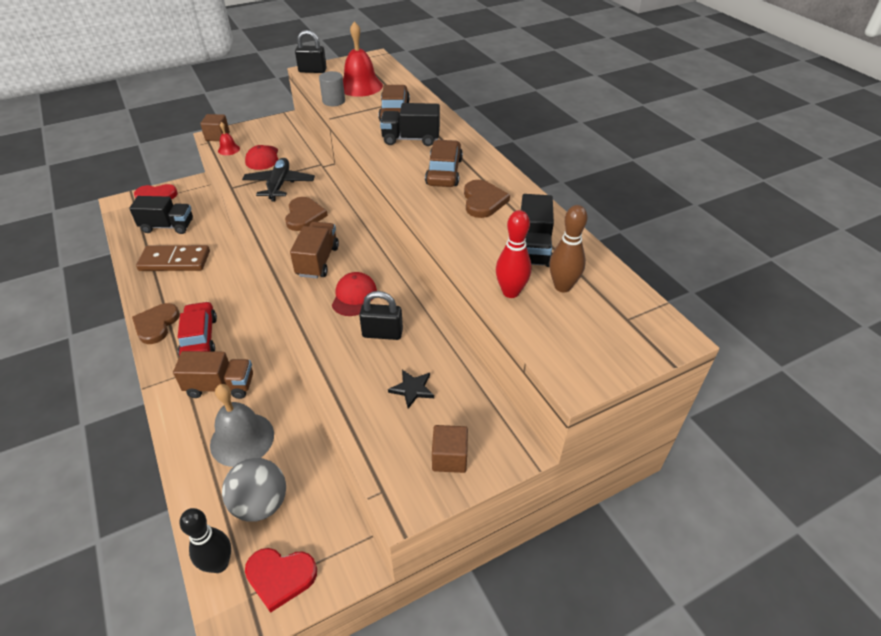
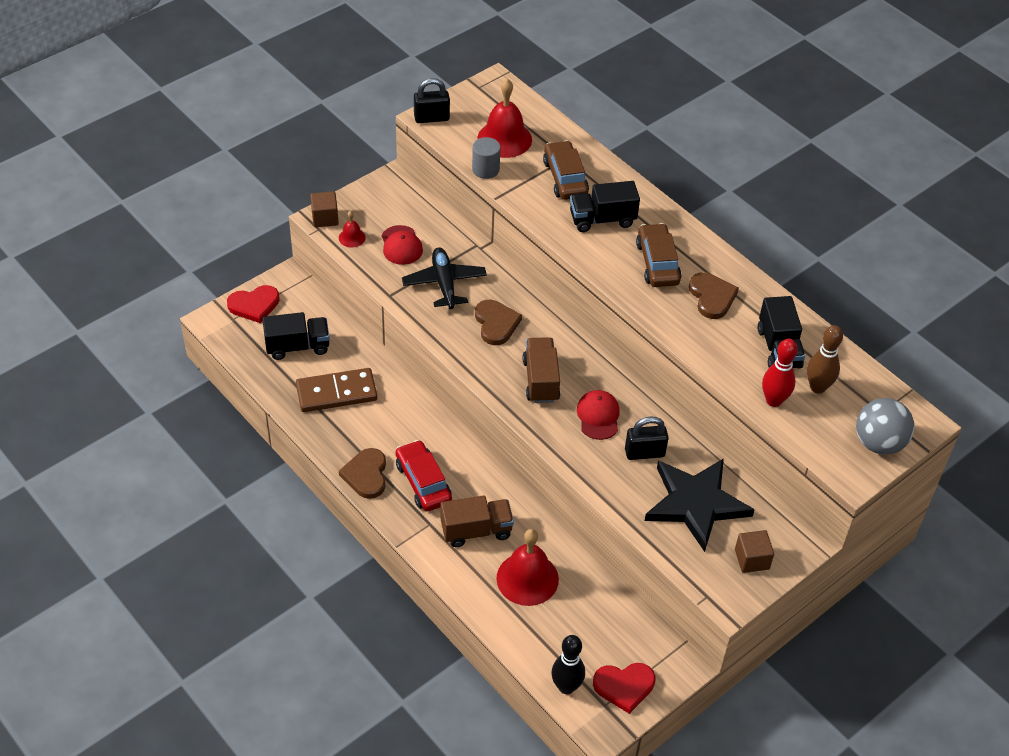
camera: 15 degrees left, 5 degrees up
(242, 439) = (527, 578): grey bell -> red bell
(260, 504) = (576, 632): grey ball -> grey ball (879, 443)
(412, 389) = (696, 504): black star -> black star, size x2.48

